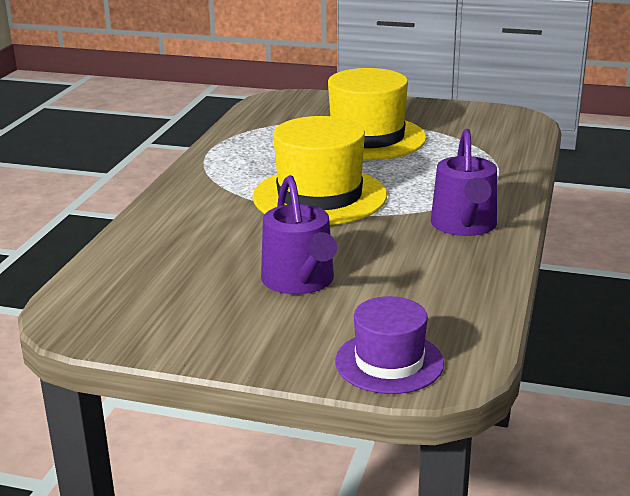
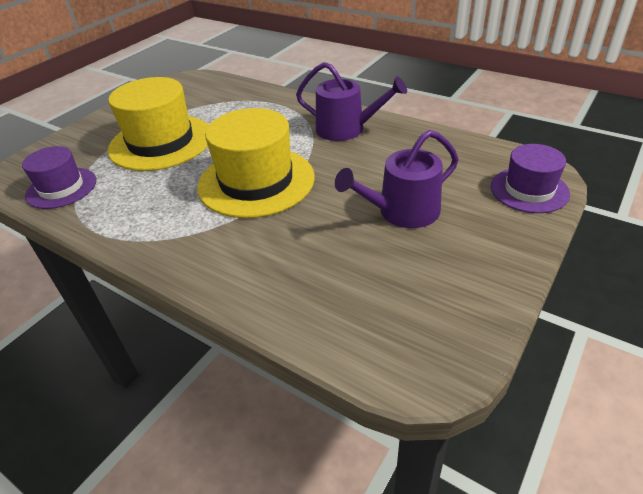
camera: 70 degrees left, 15 degrees up
(266, 120) = (61, 188): none -> purple hat
(300, 281) = (402, 212): purple watering can -> purple watering can turned 150 degrees clockwise

